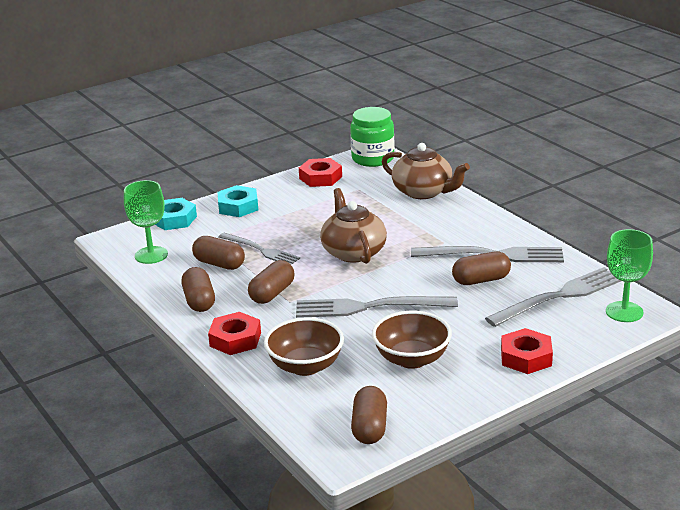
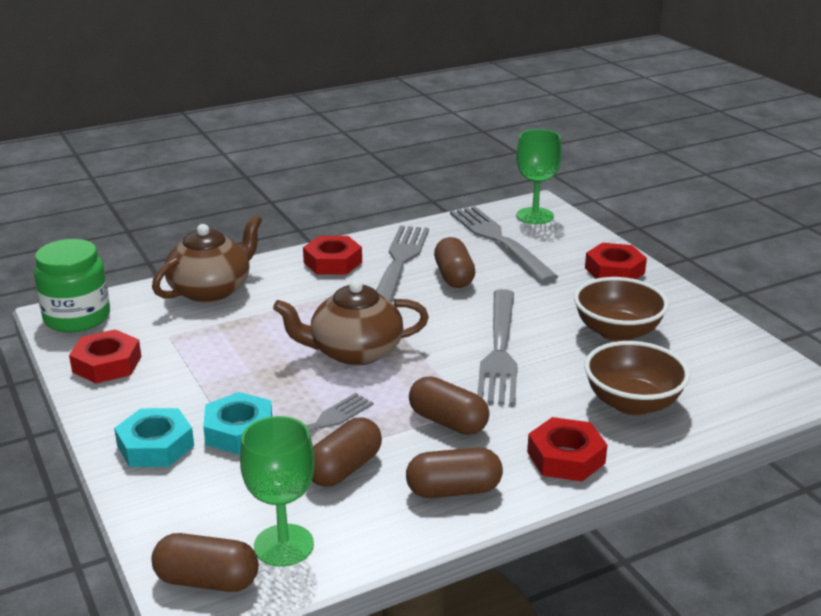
camera: 85 degrees left, 0 degrees up
(174, 219) = (160, 519): turquoise nut -> turquoise nut (239, 431)
(370, 428) = (753, 368): brown capsule -> brown capsule (207, 581)
(484, 228) = (333, 262): none -> red nut

